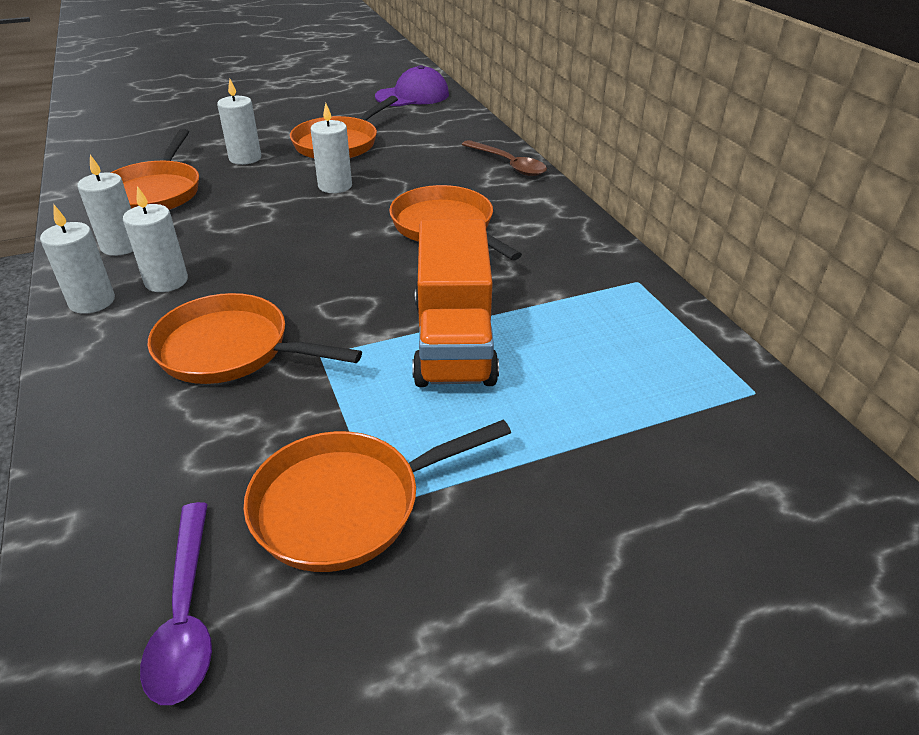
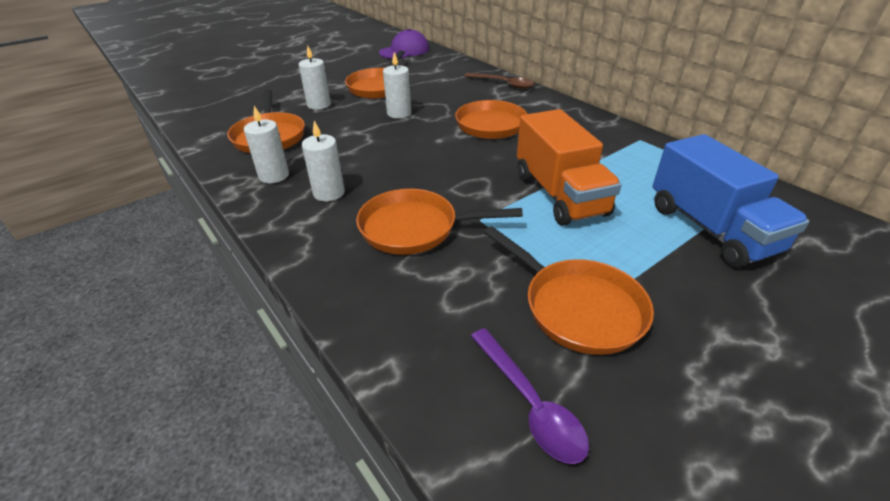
camera: 15 degrees left, 0 degrees up
(92, 301) = (283, 216): white candle -> none
(347, 504) = (577, 307): orange pan -> orange pan turned 90 degrees counterclockwise
(628, 437) = (710, 229): none -> blue truck

